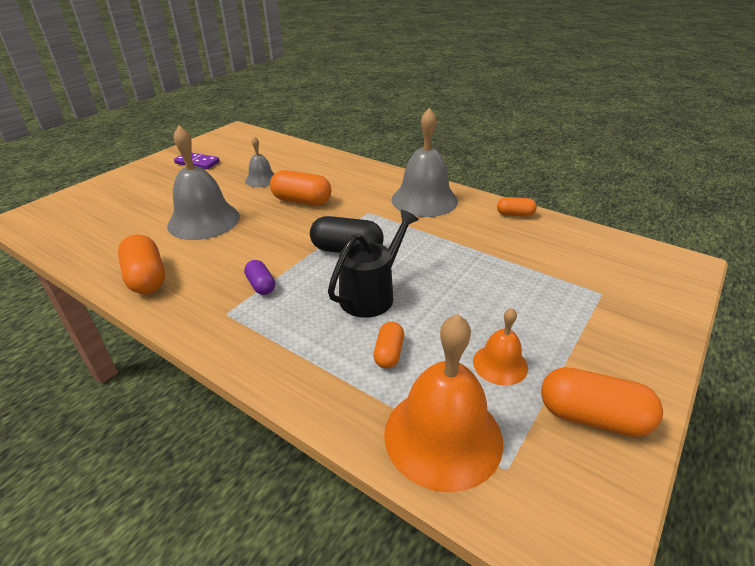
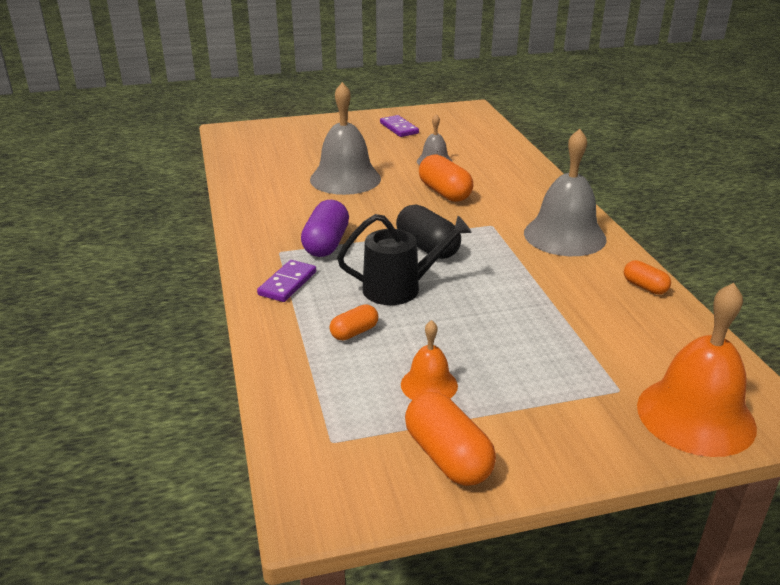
camera: 40 degrees right, 5 degrees down
(146, 278) = (258, 205): orange capsule -> none
(261, 285) = (326, 244): purple capsule -> purple capsule, size x1.74
(274, 340) = (287, 283): none -> purple domino
(443, 436) = (317, 399): orange bell -> orange bell (695, 416)

